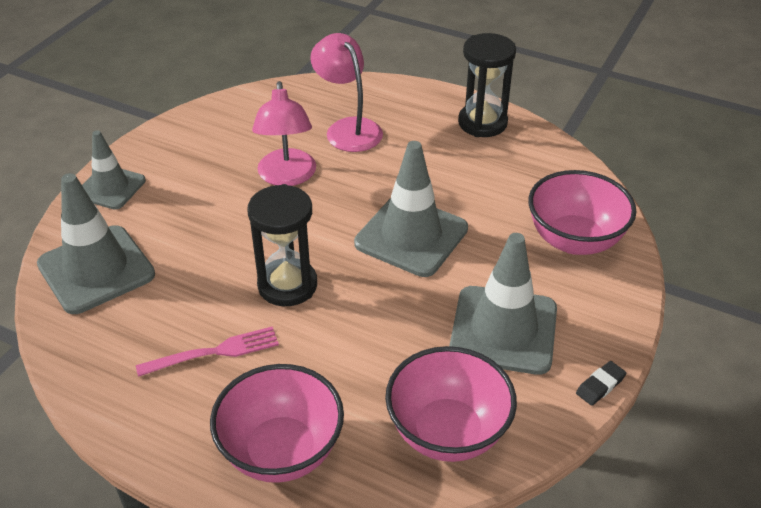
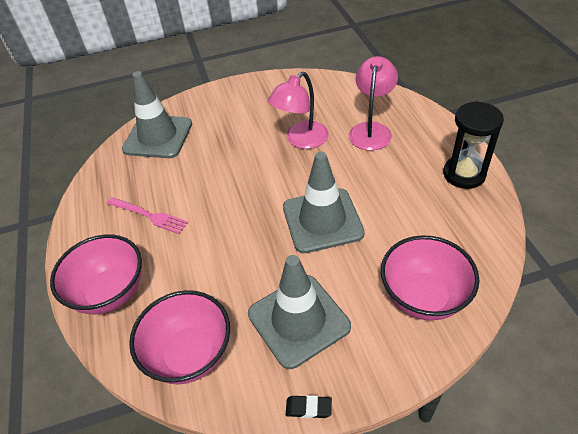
camera: 50 degrees right, 5 degrees up
(111, 187) = (214, 97): grey traffic cone -> none
(287, 285) = (224, 204): black hourglass -> none

